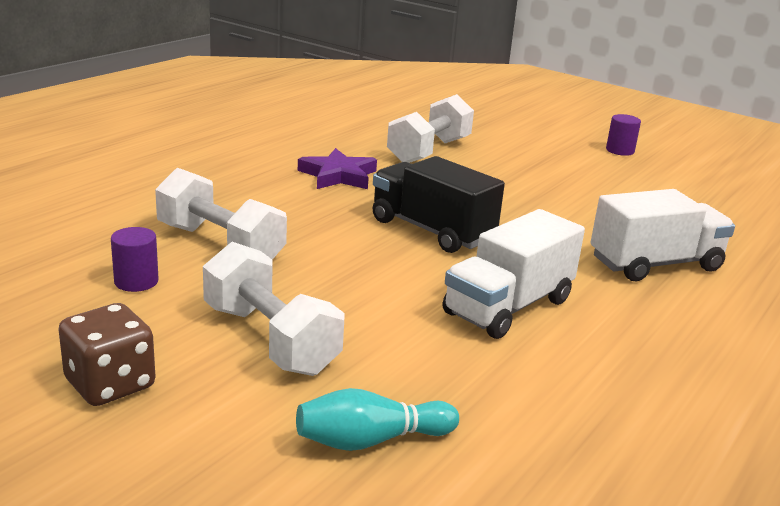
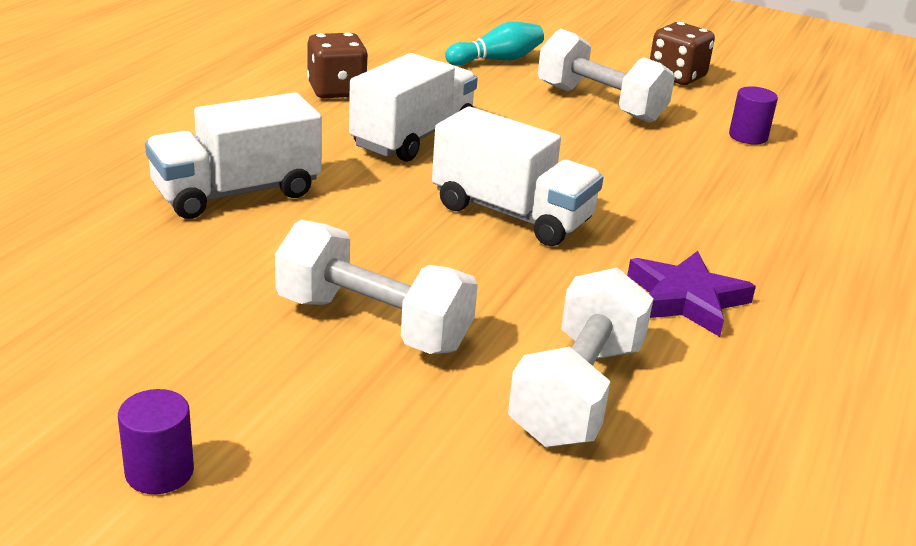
camera: 170 degrees right, 5 degrees up
(220, 245) = (720, 175): white dumbbell -> white dumbbell (373, 323)
(431, 230) = (511, 214): black truck -> white truck
(605, 383) = (336, 91): none -> brown dice

